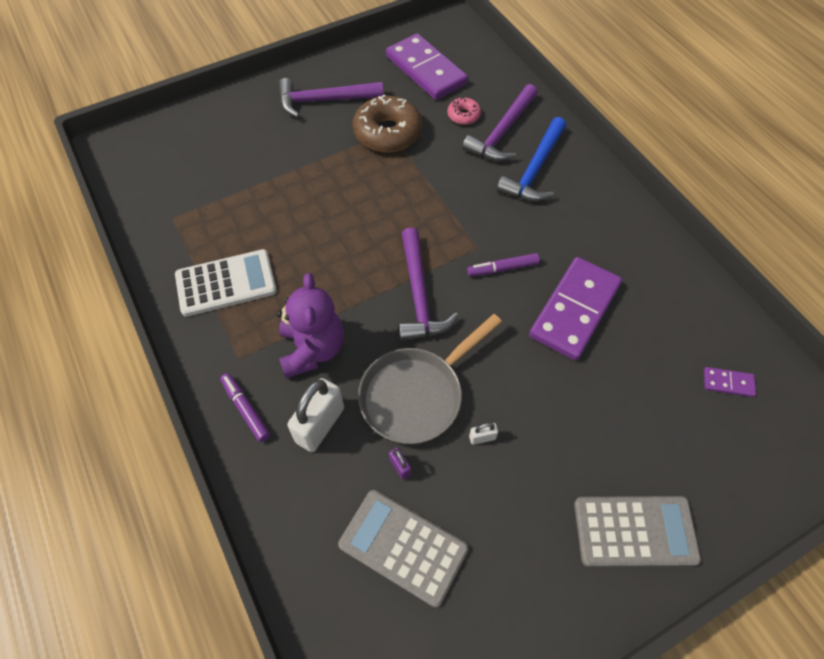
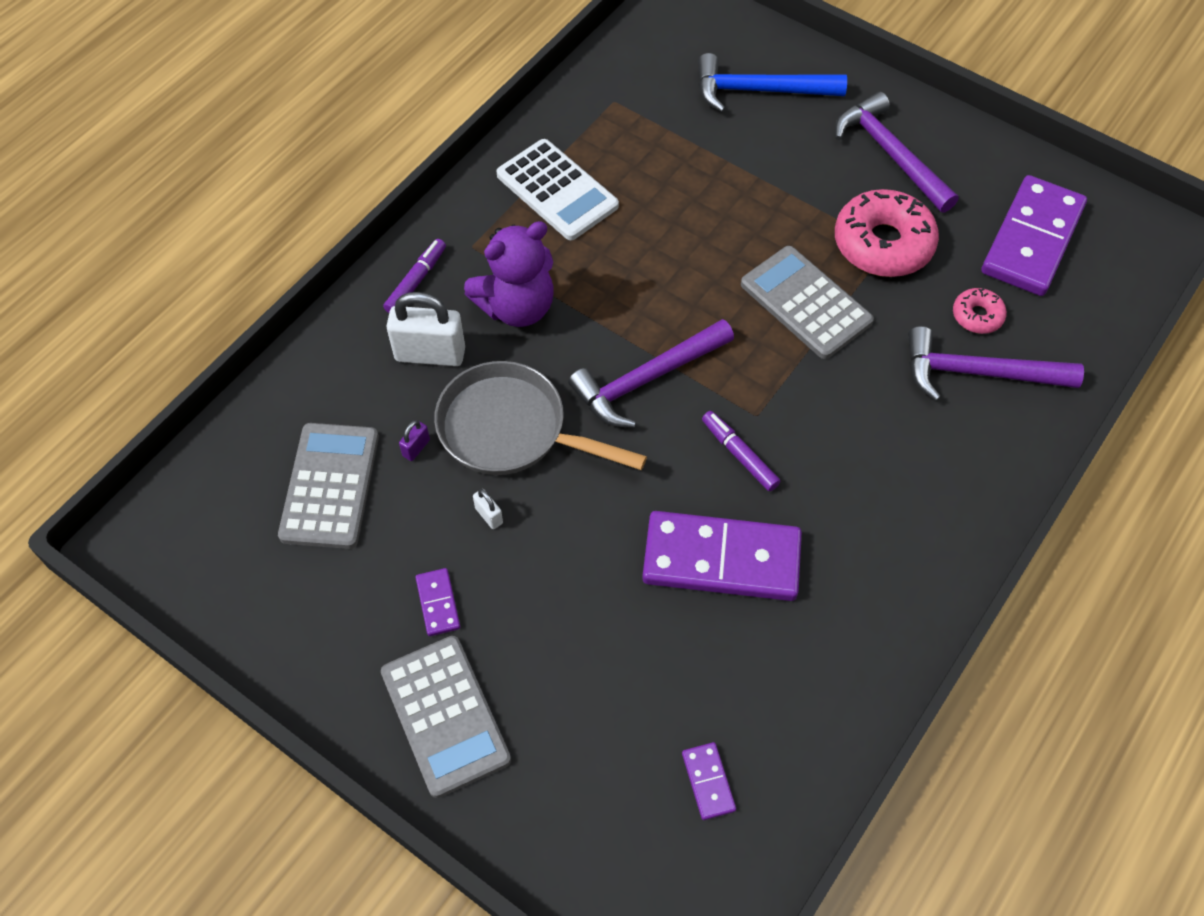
camera: 65 degrees right, 0 degrees up
(387, 133) = (883, 244): brown donut -> pink donut
(408, 187) = (805, 303): none -> grey calculator
(534, 170) = (934, 436): blue hammer -> blue hammer (759, 91)
(541, 501) = (438, 603): none -> purple domino

